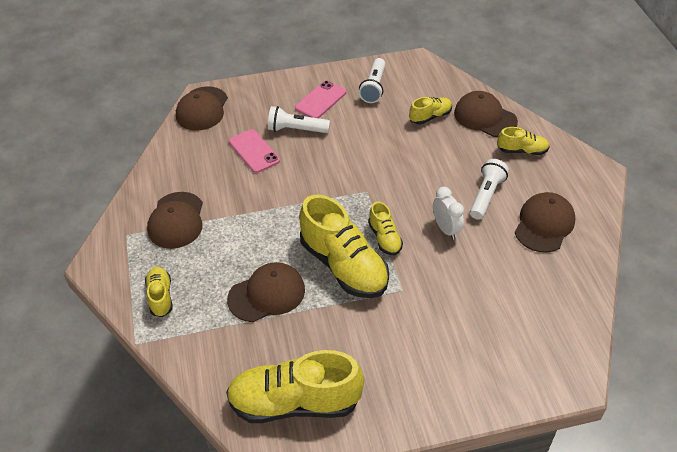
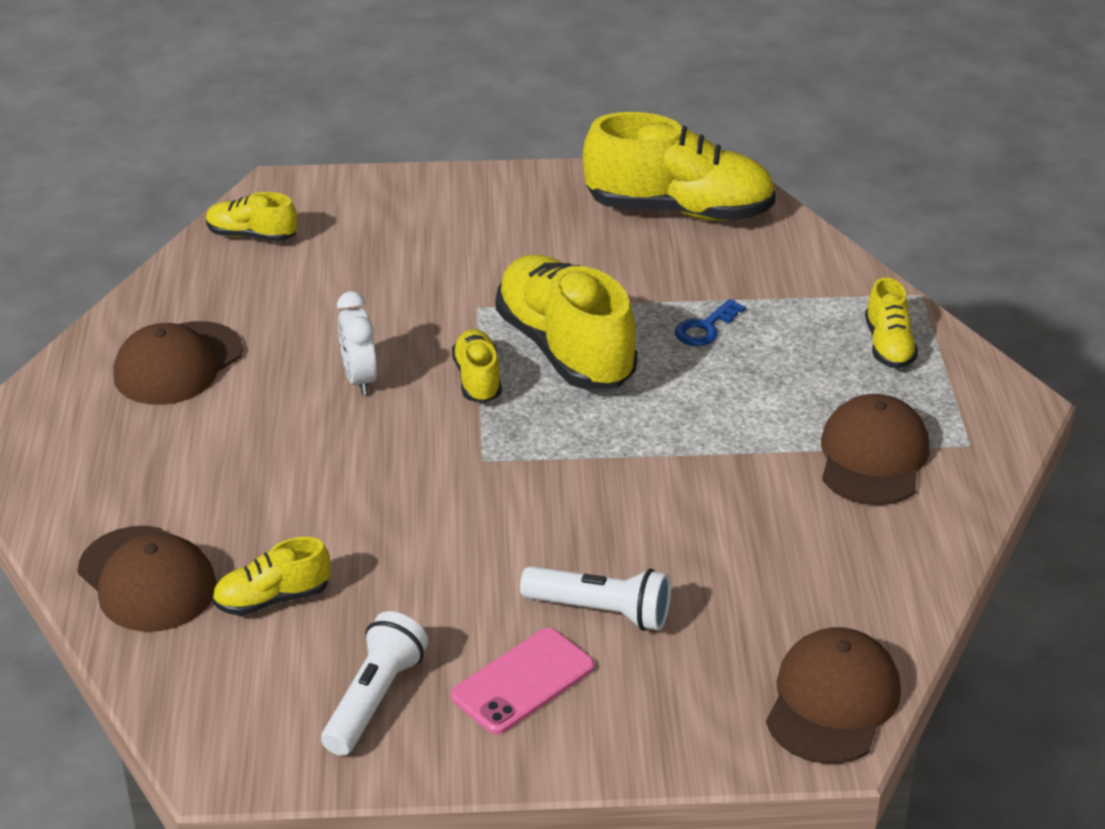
camera: 170 degrees left, 10 degrees down
(254, 151) = (706, 573): pink phone -> none
(267, 294) = (705, 328): brown cap -> blue key
(486, 196) = (251, 422): white flashlight -> none
(522, 151) = (119, 495): yellow shoe -> yellow shoe (252, 236)

